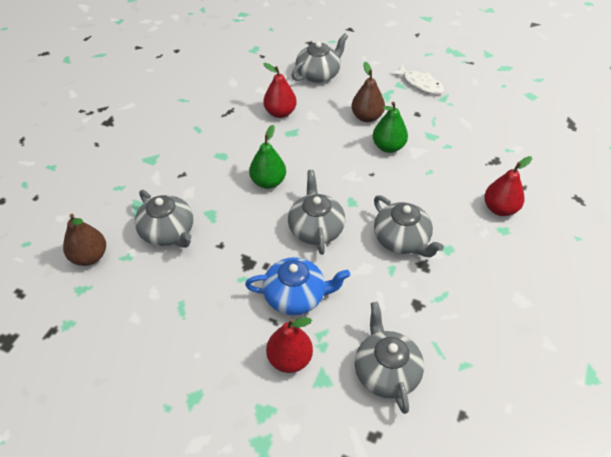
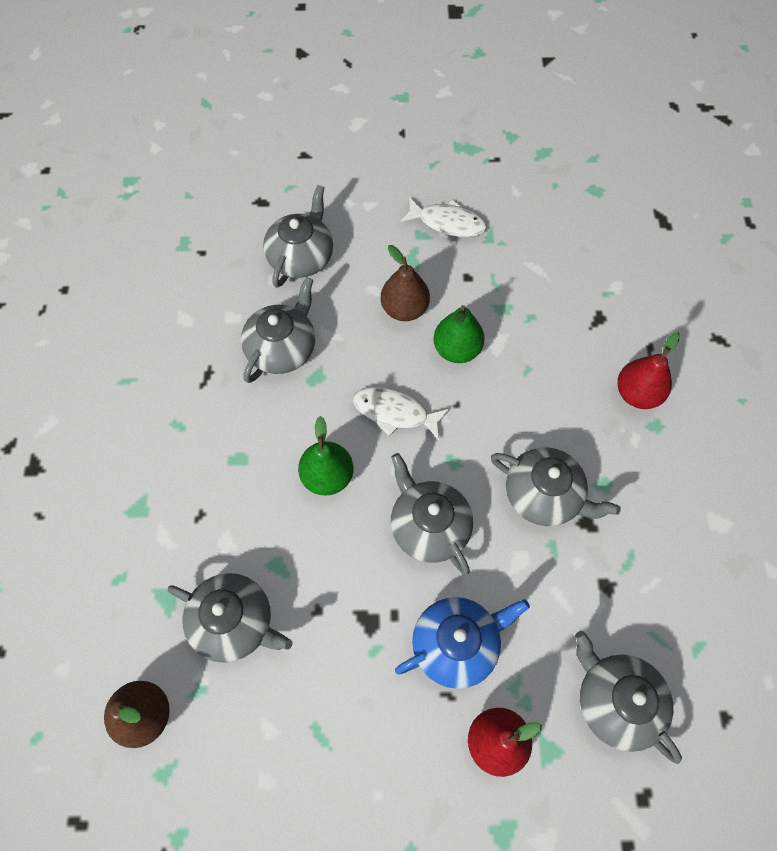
camera: 25 degrees left, 15 degrees up
(280, 113) = (282, 348): red pear -> grey teapot
(329, 165) = (395, 412): none -> white fish

